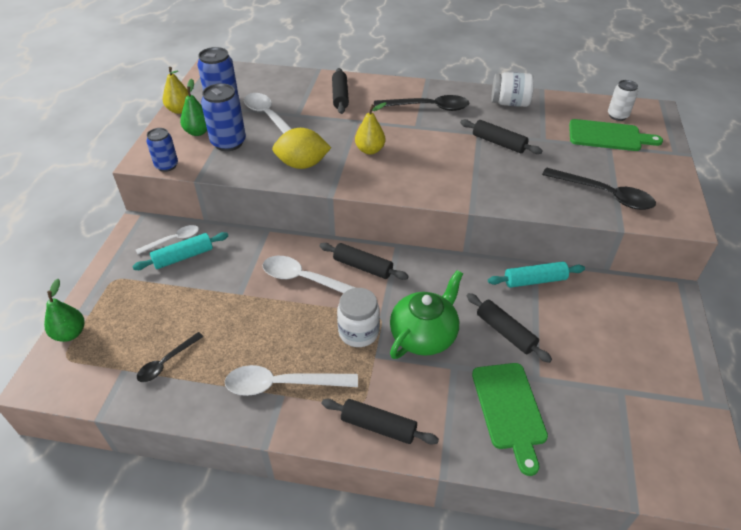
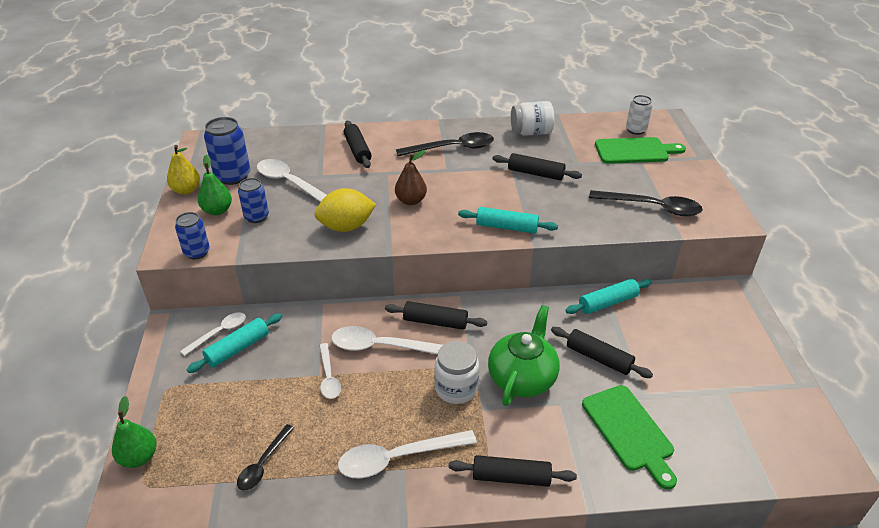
camera: 15 degrees left, 5 degrees down
(228, 143) = (256, 217): blue can -> blue can, size x0.64
(250, 298) = (328, 377): none -> white spoon
(370, 150) = (411, 201): yellow pear -> brown pear
(450, 189) = (507, 227): none -> turquoise rolling pin

